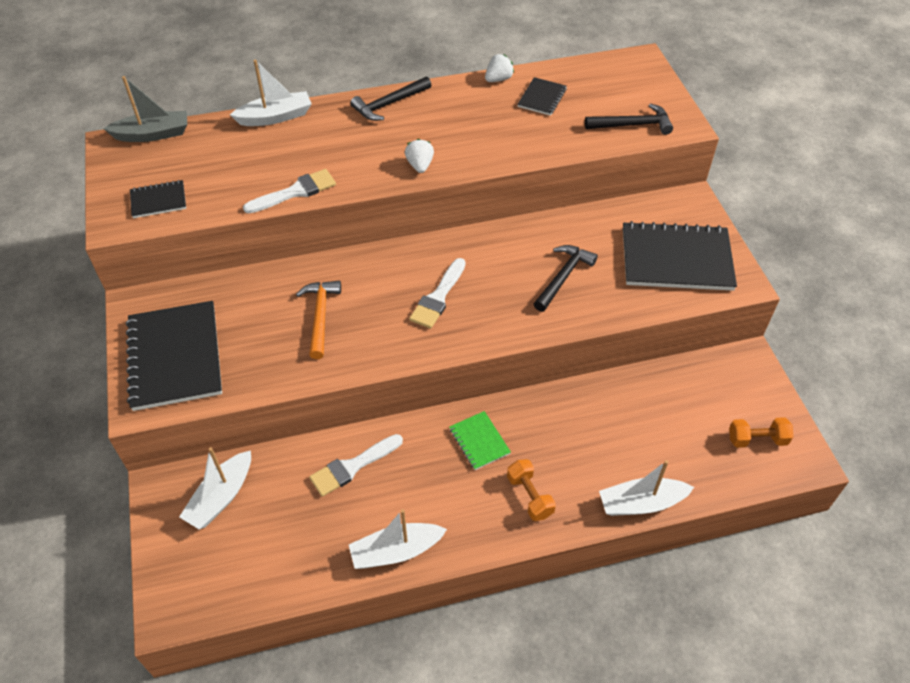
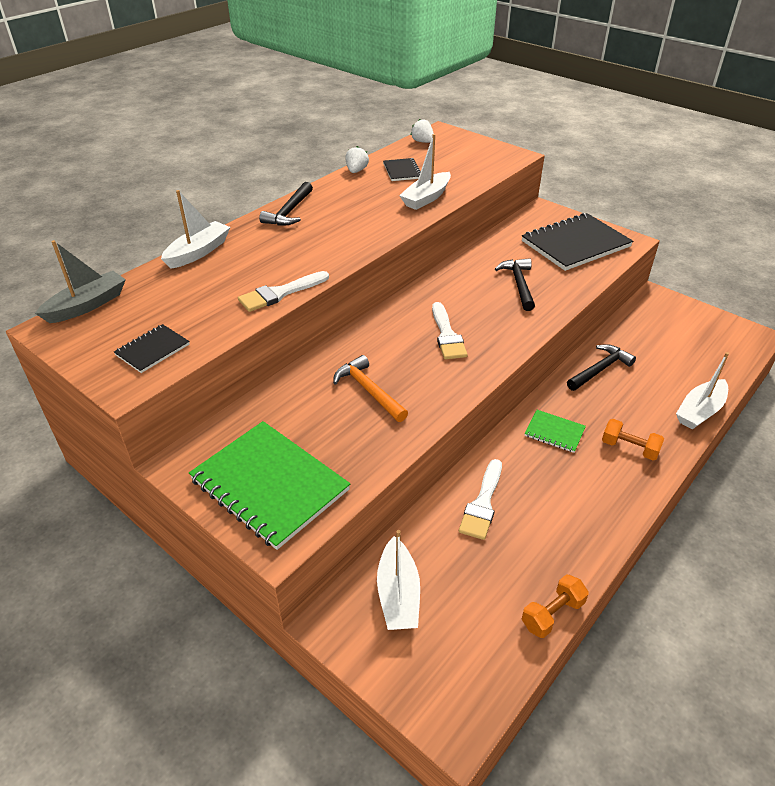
camera: 35 degrees left, 10 degrees down
(175, 357) = (270, 485): black notebook -> green notebook
(295, 192) = (280, 293): white brush -> white brush turned 150 degrees counterclockwise
(396, 551) = (585, 544): white boat -> white boat (426, 198)
(420, 165) = (363, 239): white strawberry -> white strawberry (422, 142)
(633, 125) = (483, 165): black hammer -> black hammer (600, 369)
(757, 439) = (715, 338): orange dumbbell -> orange dumbbell (552, 614)

